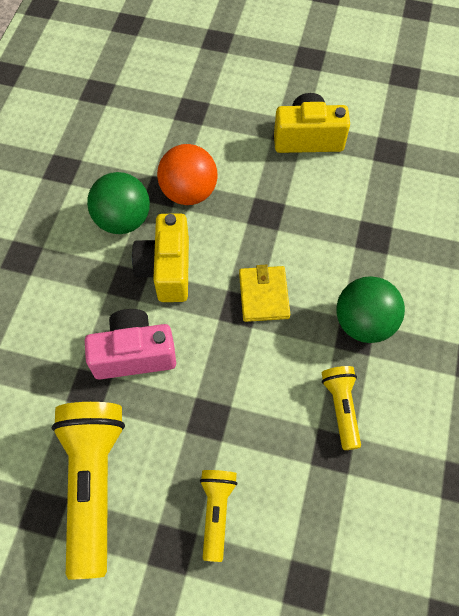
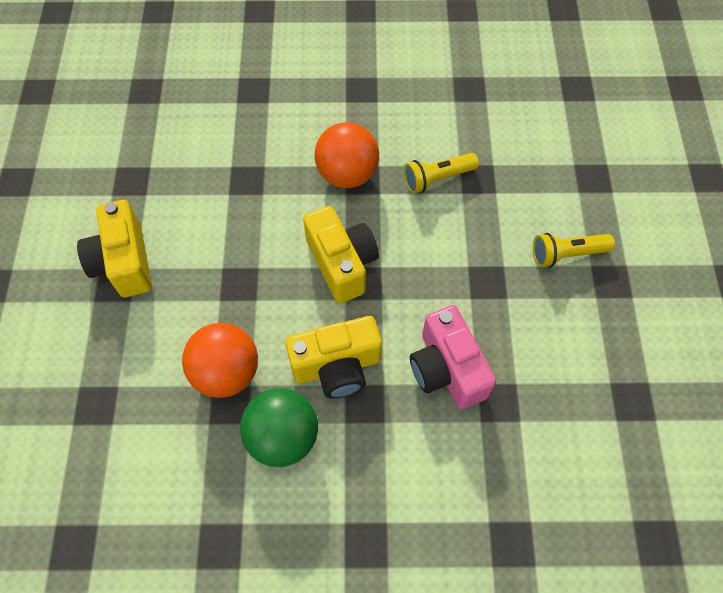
camera: 105 degrees left, 0 degrees up
(93, 484) = (588, 364): yellow flashlight -> none
(263, 295) = (342, 264): yellow wallet -> yellow camera
(363, 323) = (347, 174): green ball -> orange ball

